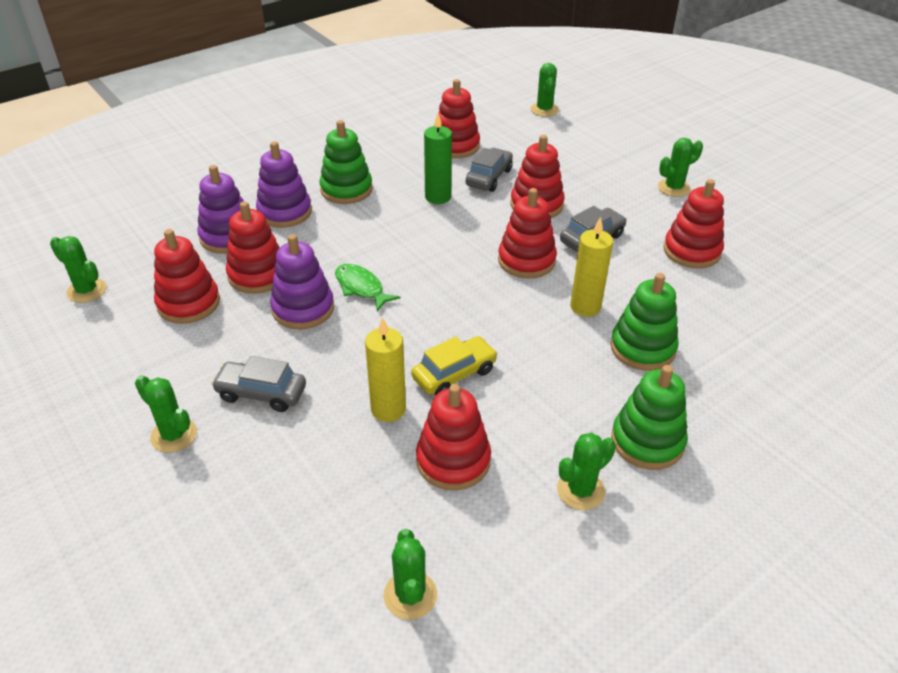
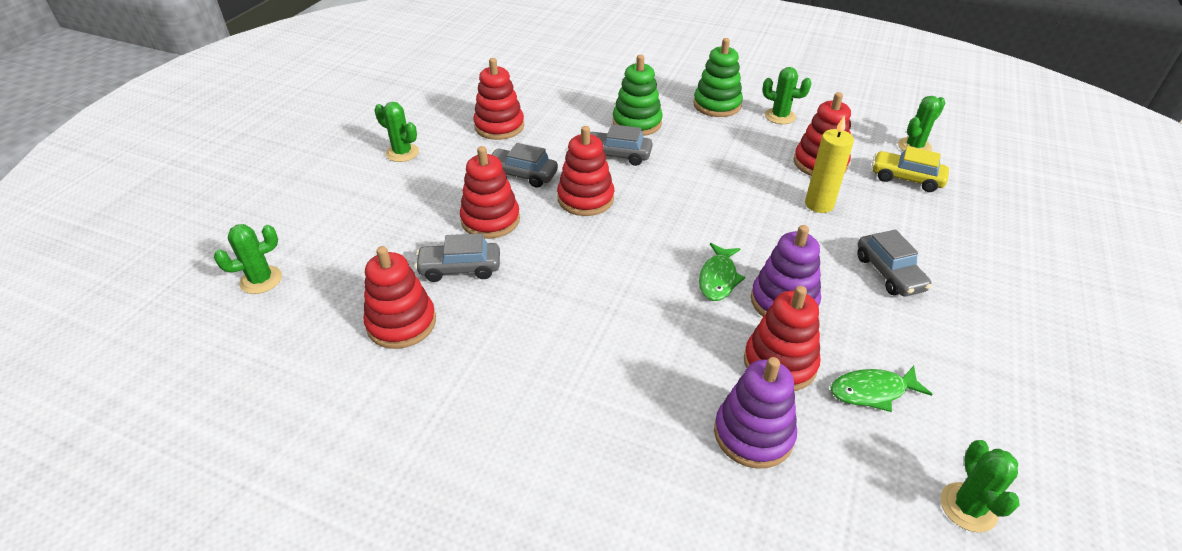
camera: 120 degrees left, 0 degrees up
(174, 435) = (980, 297): green cactus -> none
(188, 303) = (872, 391): red stacking toy -> green fish
(284, 212) = (662, 409): purple stacking toy -> none
(346, 189) = (571, 376): green stacking toy -> none
(438, 197) = (527, 291): green candle -> none
(454, 374) = (752, 189): yellow car -> yellow car (906, 178)
(585, 307) = (617, 155): yellow candle -> grey car

